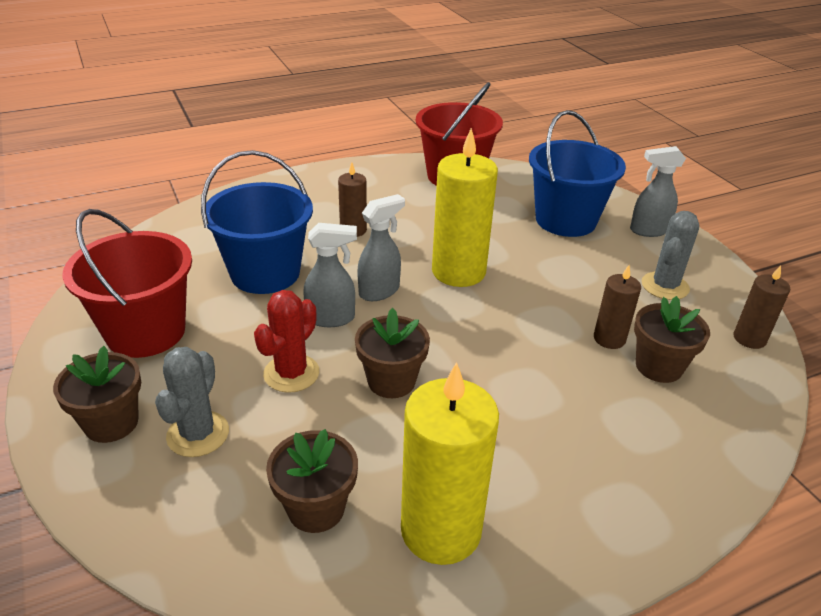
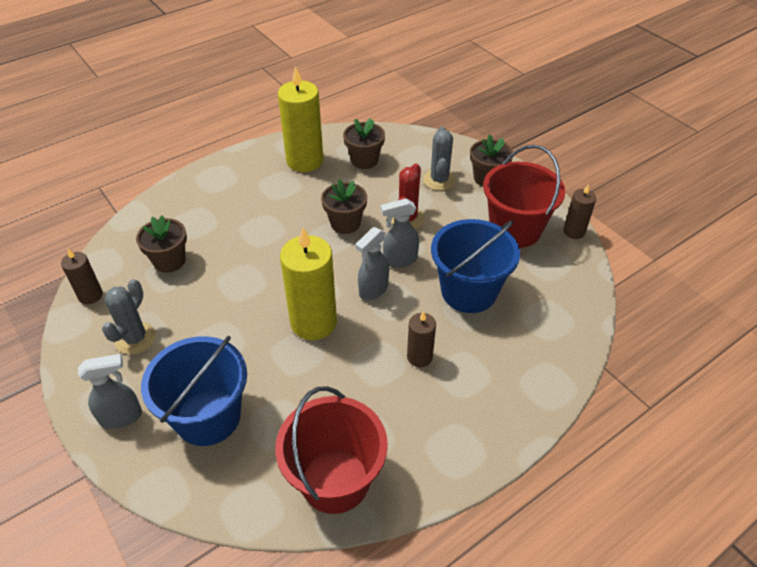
camera: 170 degrees right, 10 degrees up
(609, 339) = (198, 277): brown candle -> brown candle (574, 231)

